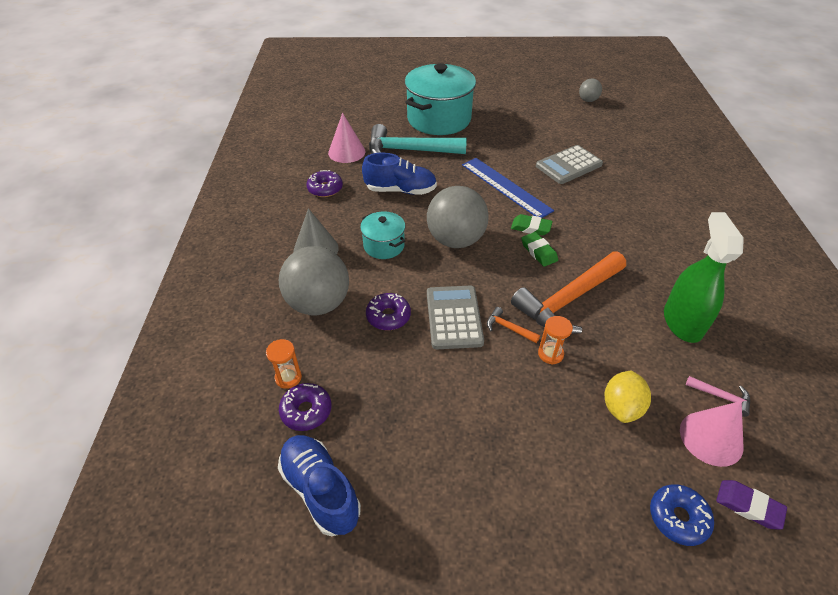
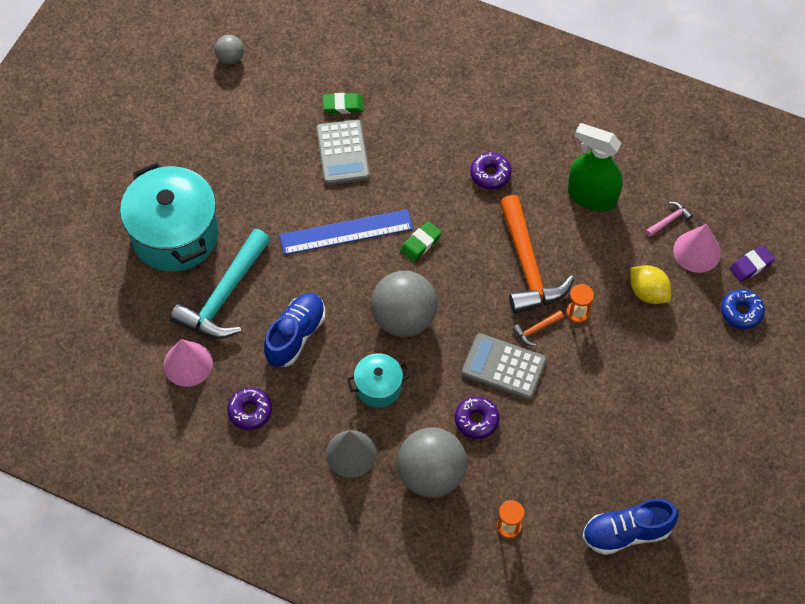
camera: 65 degrees left, 15 degrees up
(306, 411) = (550, 522): purple donut -> purple donut (490, 174)
(538, 251) = (457, 255): green eraser -> green eraser (343, 105)

